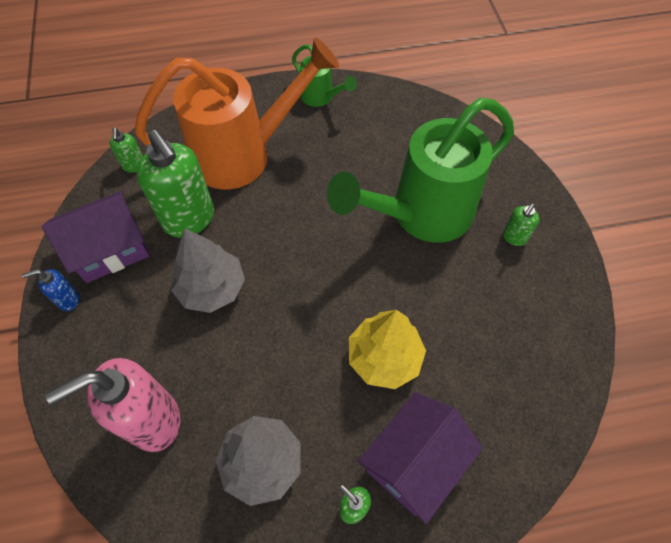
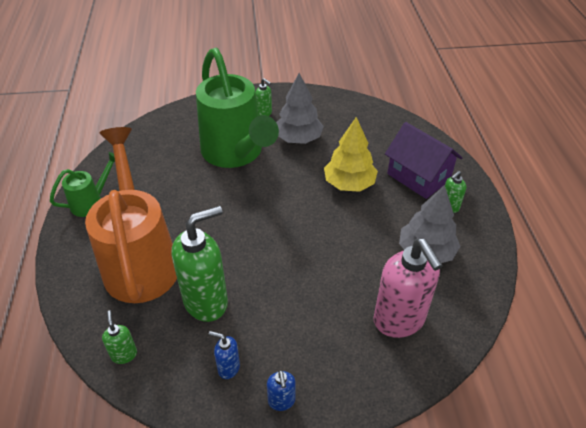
camera: 85 degrees left, 15 degrees down
(110, 250) = (228, 368): purple house -> blue soap dispenser
(134, 166) = (124, 354): green soap dispenser -> green soap dispenser turned 105 degrees counterclockwise
(212, 288) = (282, 283): grey tree -> grey tree (298, 138)

